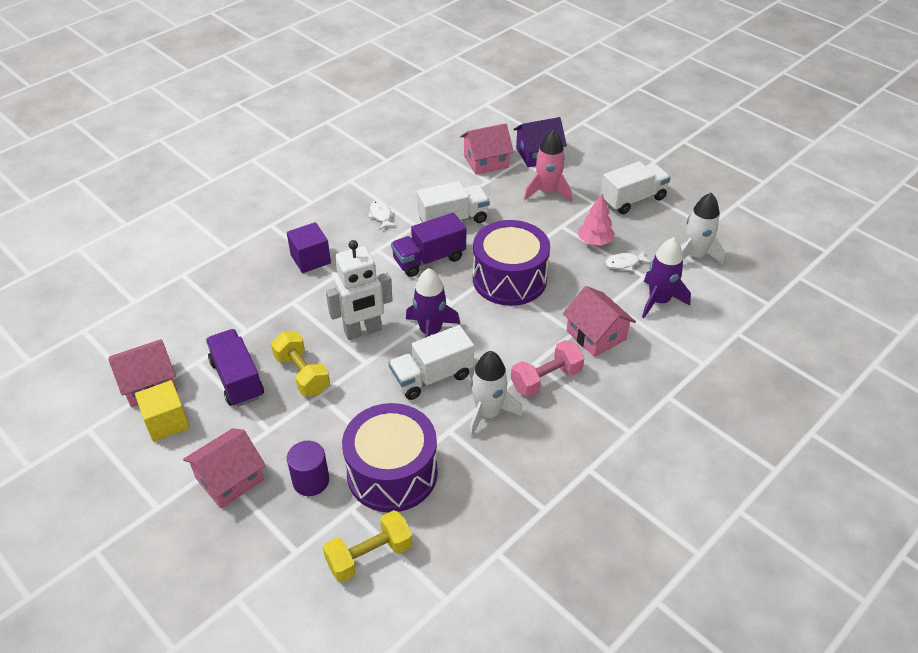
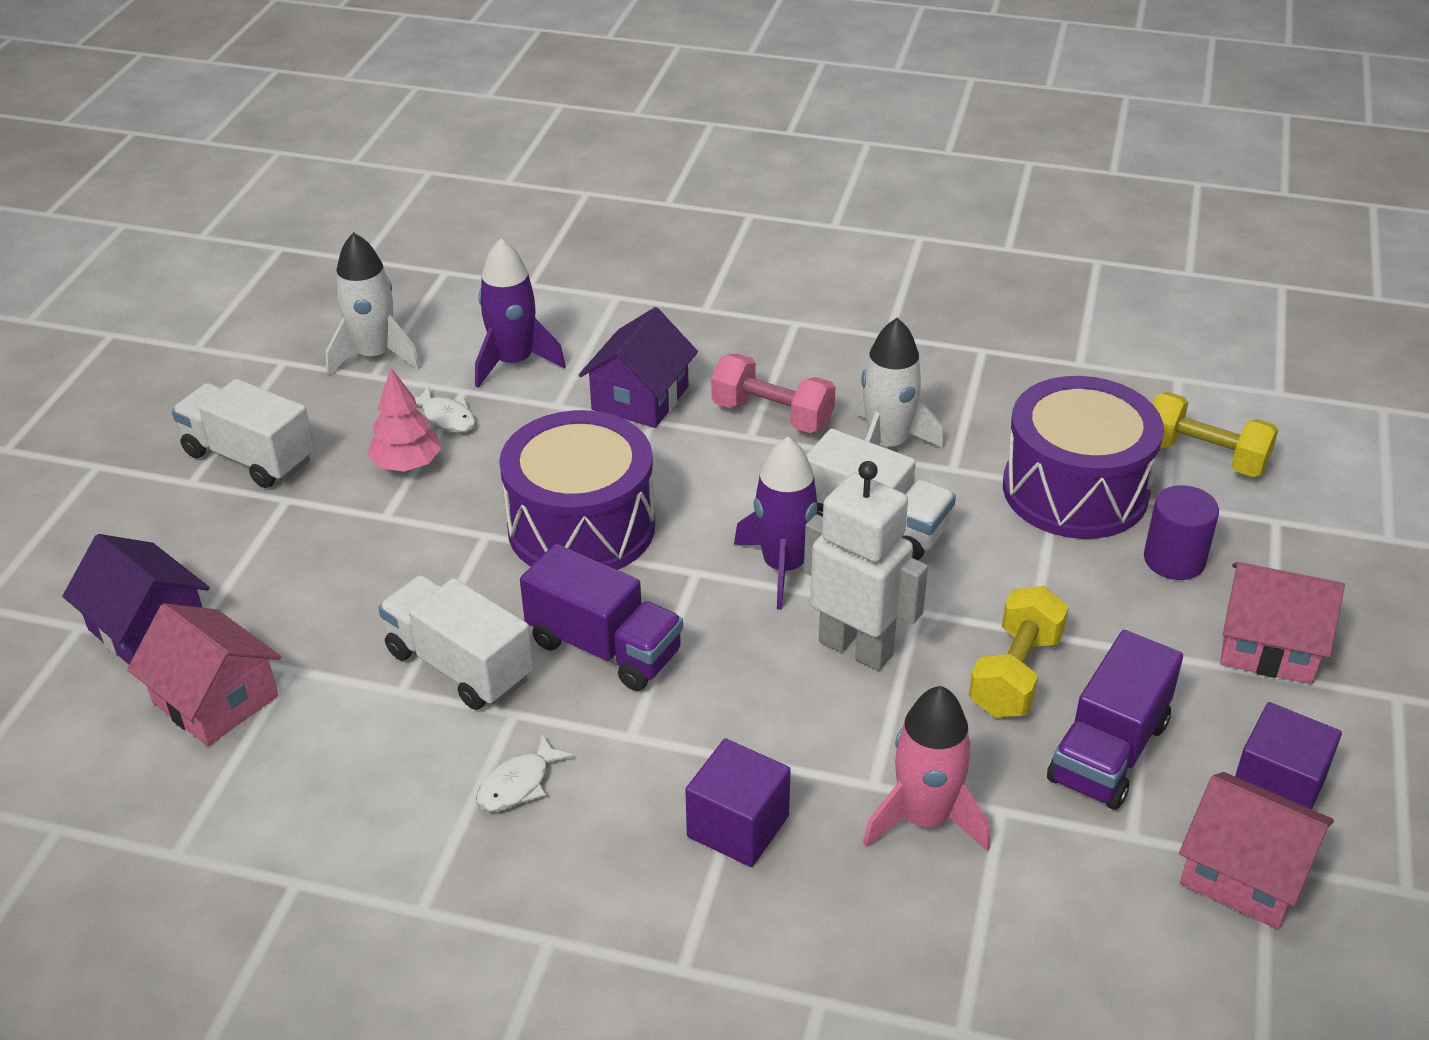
camera: 120 degrees left, 5 degrees down
(166, 422) = (1276, 789): yellow cube -> purple cube
(547, 192) = (285, 569): pink rocket -> pink rocket (925, 818)
(596, 335) = (640, 398): pink house -> purple house

